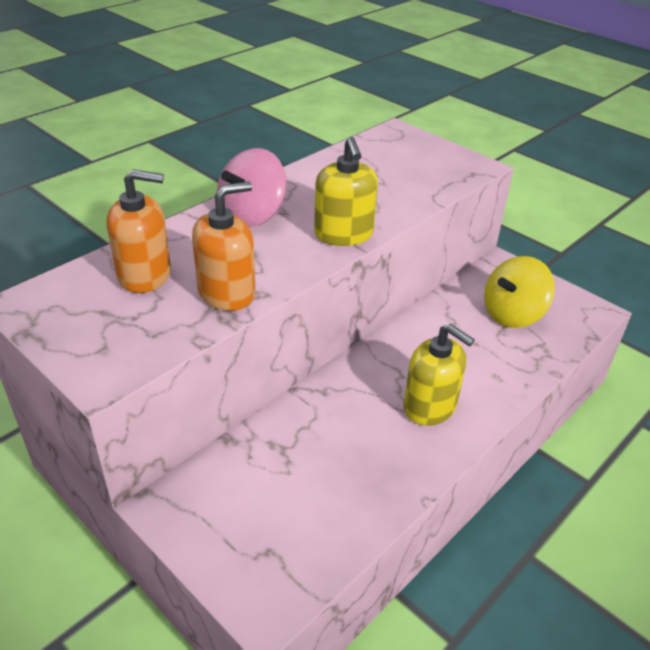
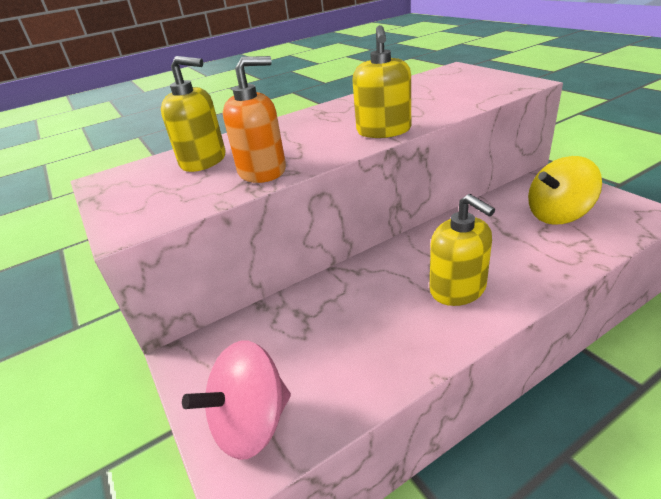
camera: 20 degrees right, 5 degrees down
(145, 275) = (203, 161): orange soap dispenser -> yellow soap dispenser
(252, 215) = (310, 122): pink spinning top -> pink spinning top (251, 423)

